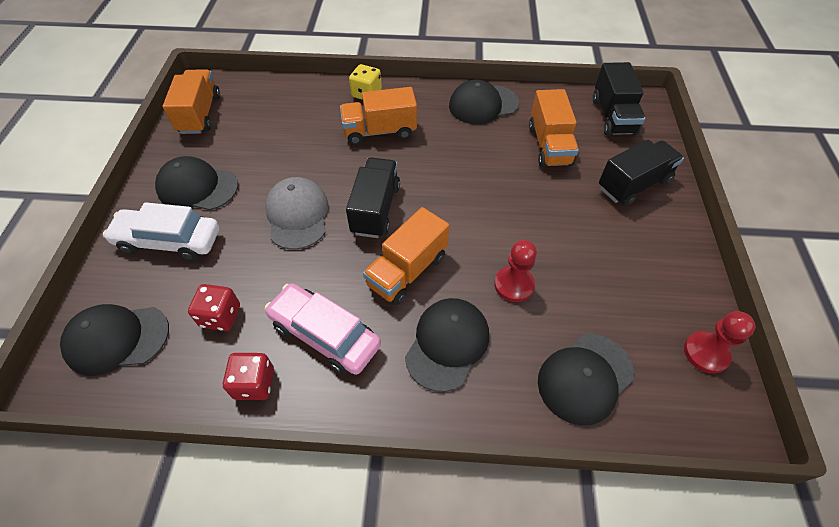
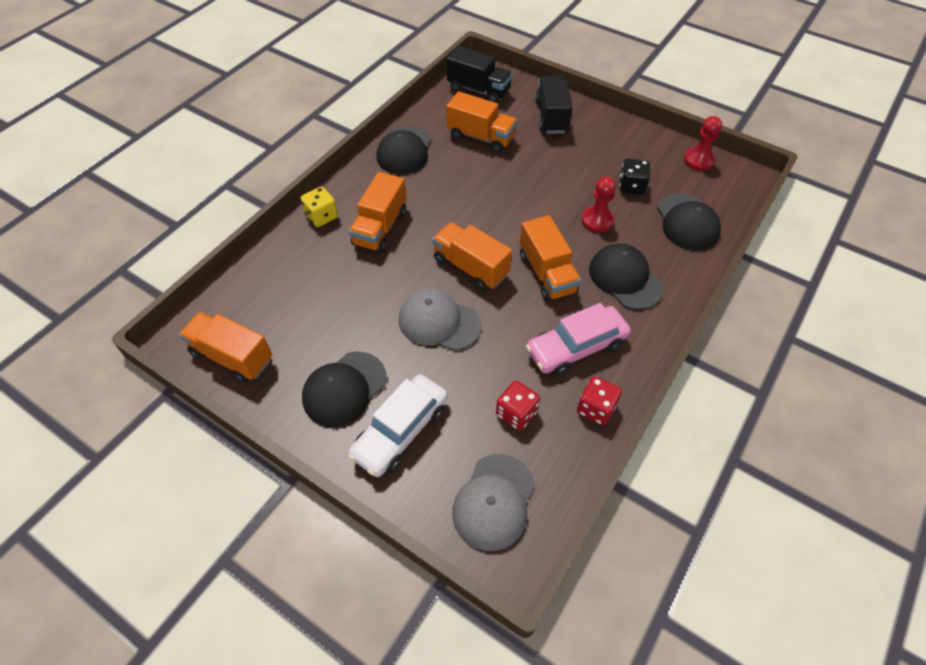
camera: 60 degrees left, 0 degrees up
(117, 339) = (494, 501): black cap -> grey cap
(375, 209) = (471, 267): black truck -> orange truck
(594, 297) = (631, 186): none -> black dice

